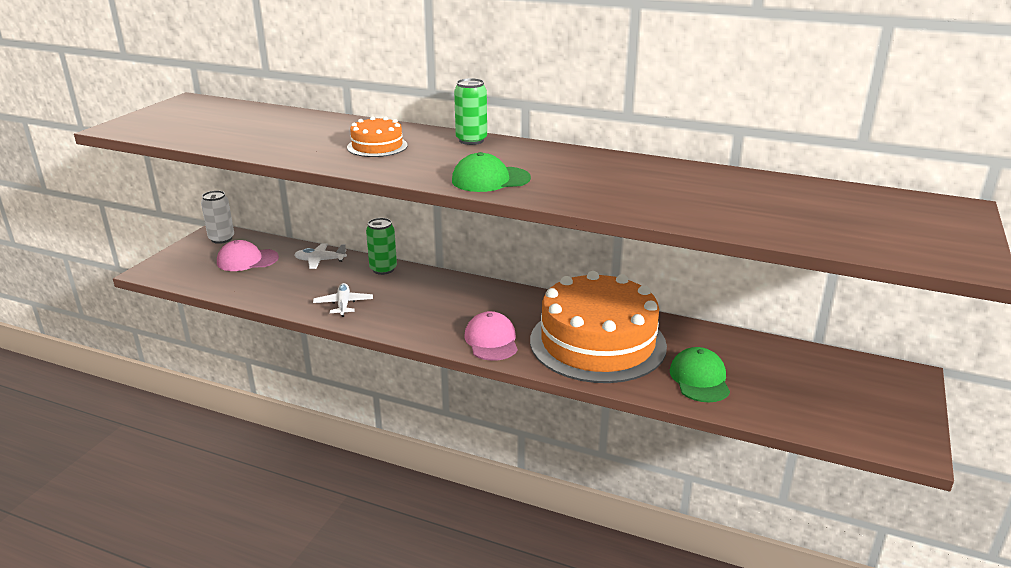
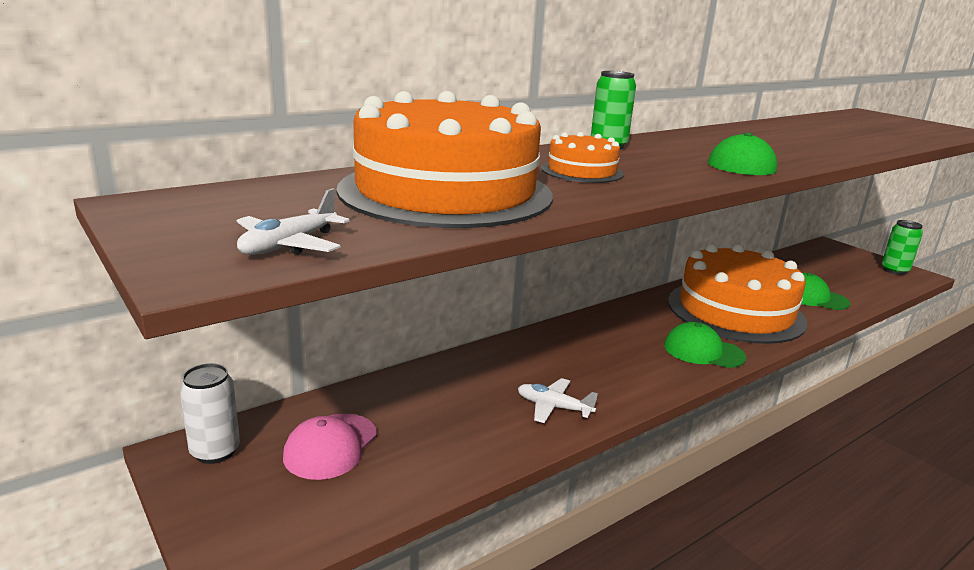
camera: 60 degrees left, 5 degrees down
(278, 132) = (445, 192): none -> orange cake
(320, 261) = (410, 390): white plane -> white plane (289, 245)
(383, 269) = (485, 358): green can -> green can (894, 270)
(491, 340) = (703, 351): pink cap -> green cap

